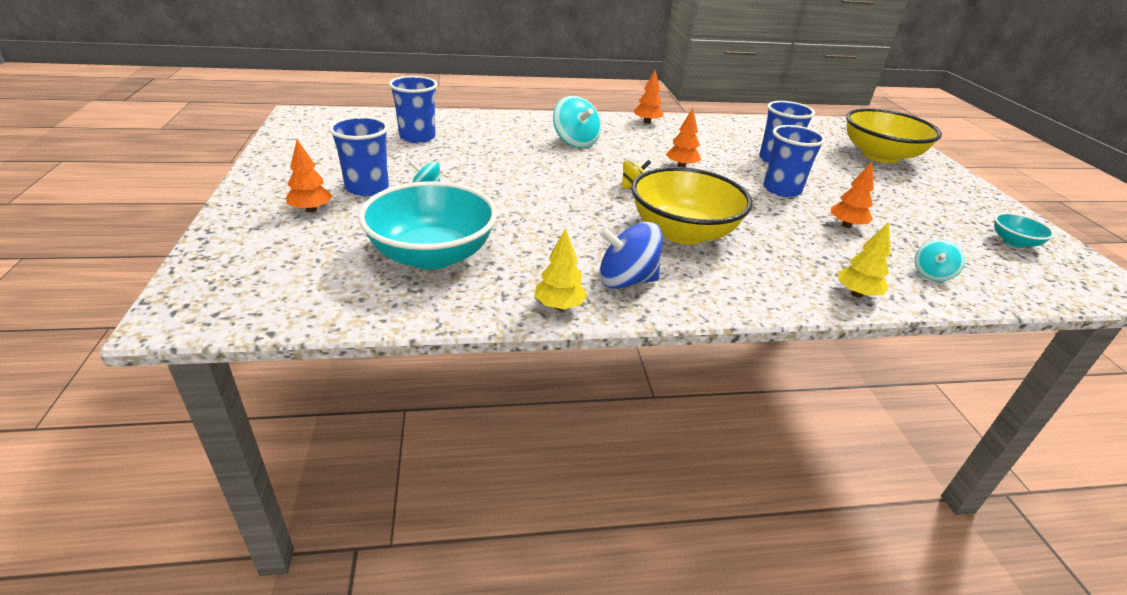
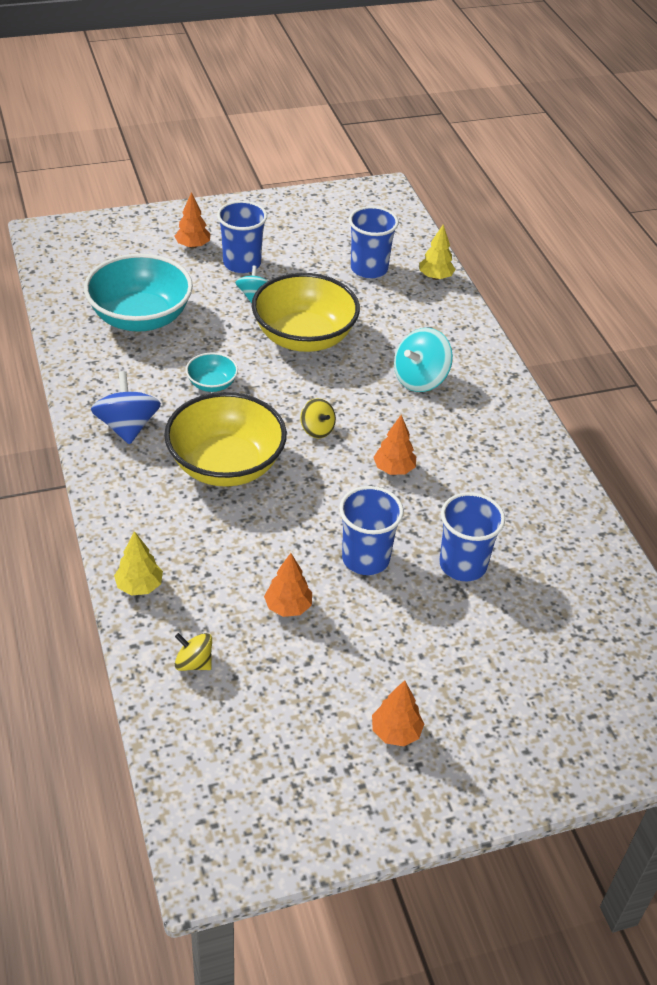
camera: 80 degrees right, 10 degrees up
(559, 306) = (83, 391): yellow tree -> yellow tree (435, 277)
(647, 122) = (529, 439): orange tree -> orange tree (395, 732)
(880, 156) = (550, 699): yellow bowl -> yellow bowl (304, 337)
(932, 274) = (194, 663): turquoise spinning top -> yellow spinning top
(1014, 242) = (301, 784): turquoise bowl -> turquoise bowl (212, 384)

